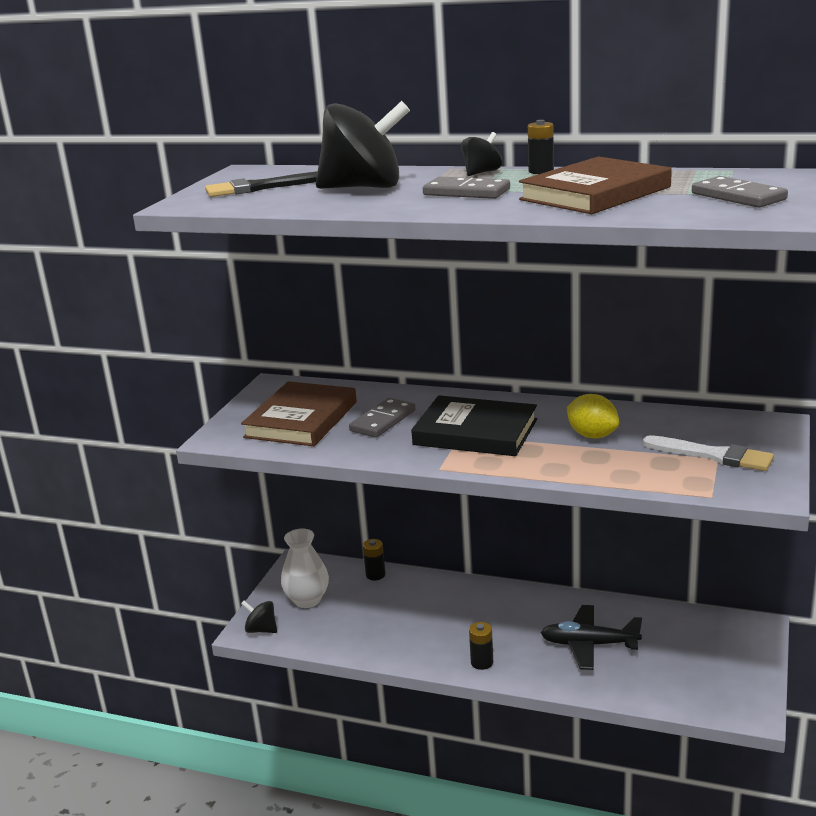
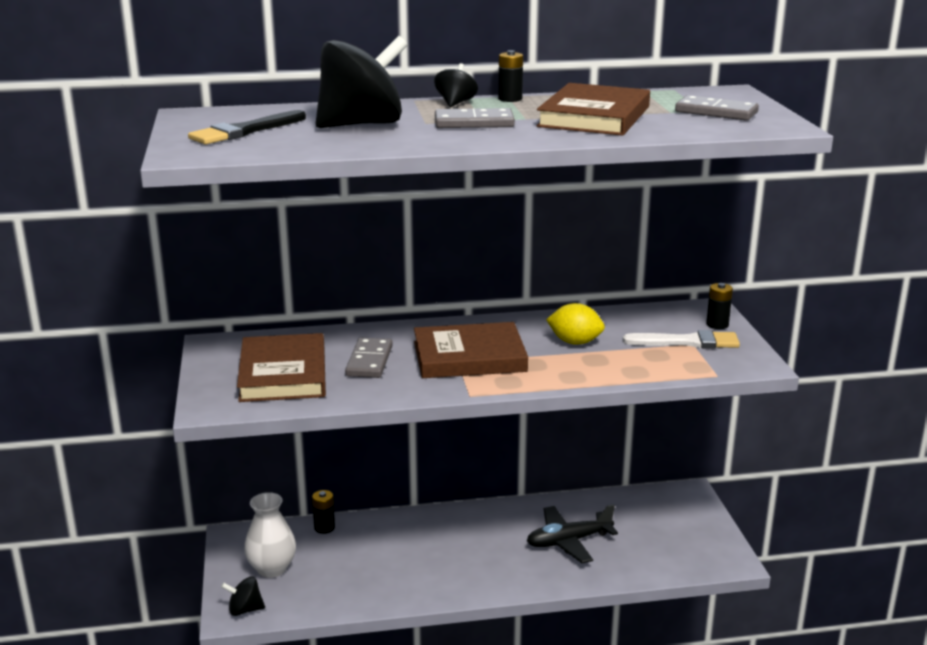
camera: 30 degrees left, 0 degrees up
(475, 432) = (469, 356): black book -> brown book
(482, 662) = (487, 582): black battery -> black battery (717, 324)

